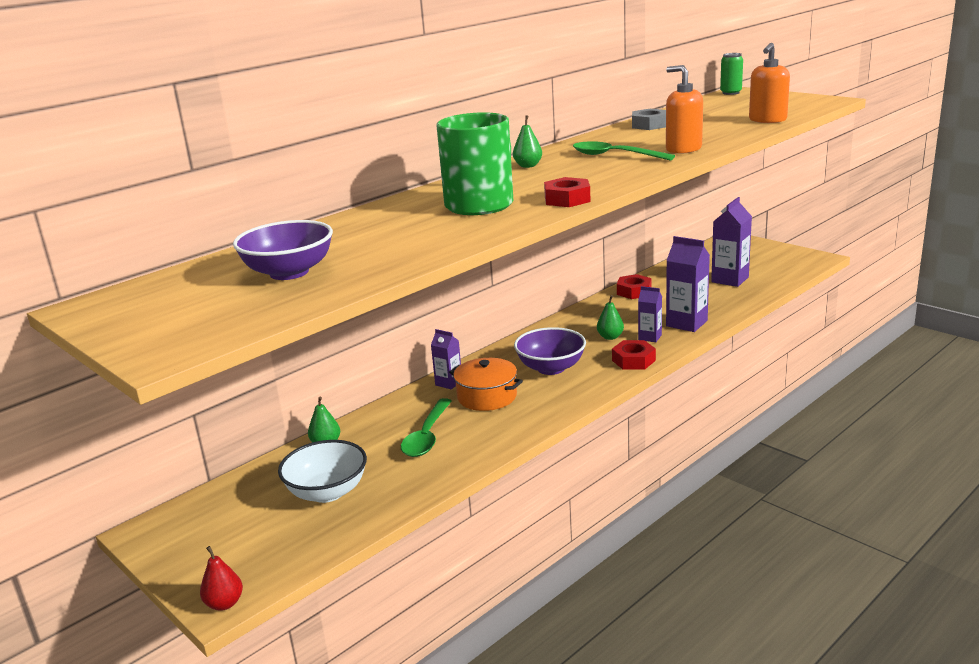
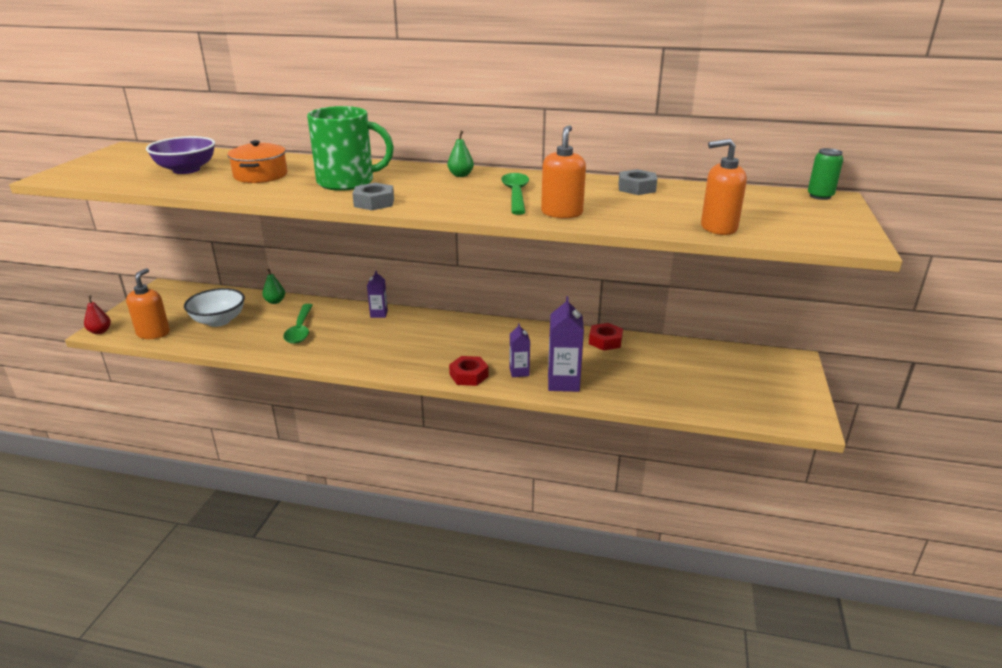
camera: 55 degrees right, 5 degrees up
(296, 551) = (153, 333): none -> orange soap dispenser
(427, 436) = (300, 329): green spoon -> green spoon turned 75 degrees counterclockwise
(487, 396) = (367, 333): orange pot -> orange pot (260, 175)
(551, 368) = (429, 344): purple bowl -> none
(567, 199) = (374, 202): red nut -> grey nut
(610, 337) = (504, 354): green pear -> none
(730, 279) = (687, 382): purple carton -> none

